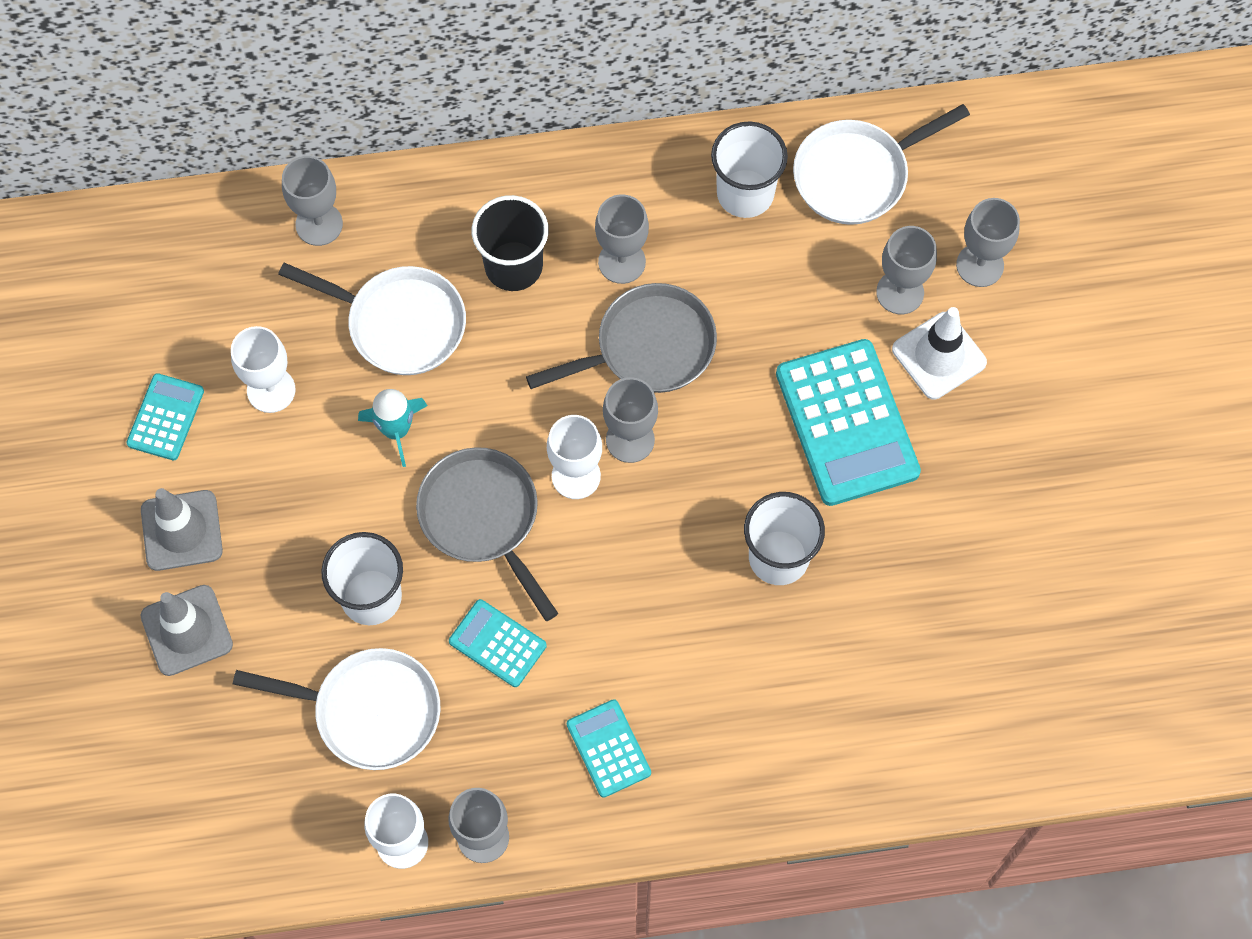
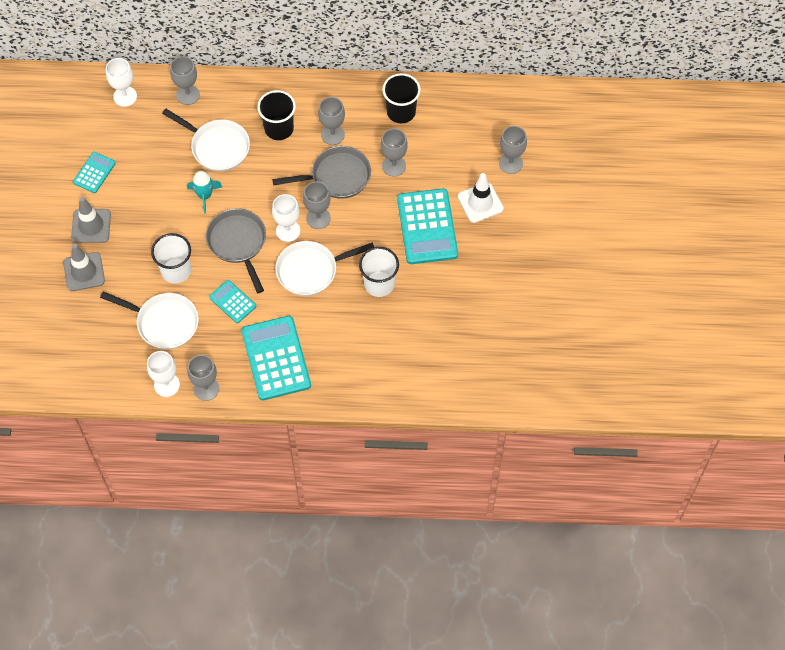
camera: 10 degrees right, 5 degrees down
(271, 390) = (148, 168): white goblet -> white goblet (125, 96)
(608, 748) = (276, 358): turquoise calculator -> turquoise calculator, size x1.90
(745, 193) = (401, 112): white cup -> black cup
(857, 175) = (459, 111): white pan -> white pan (311, 270)
(900, 292) = (467, 170): grey goblet -> grey goblet (394, 166)

